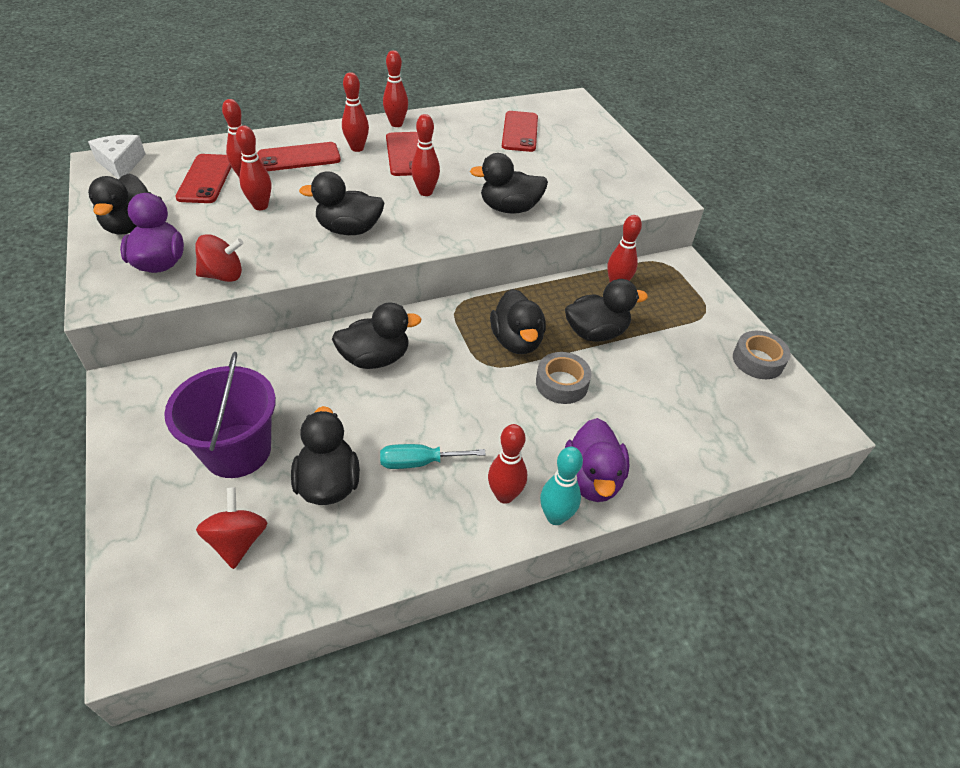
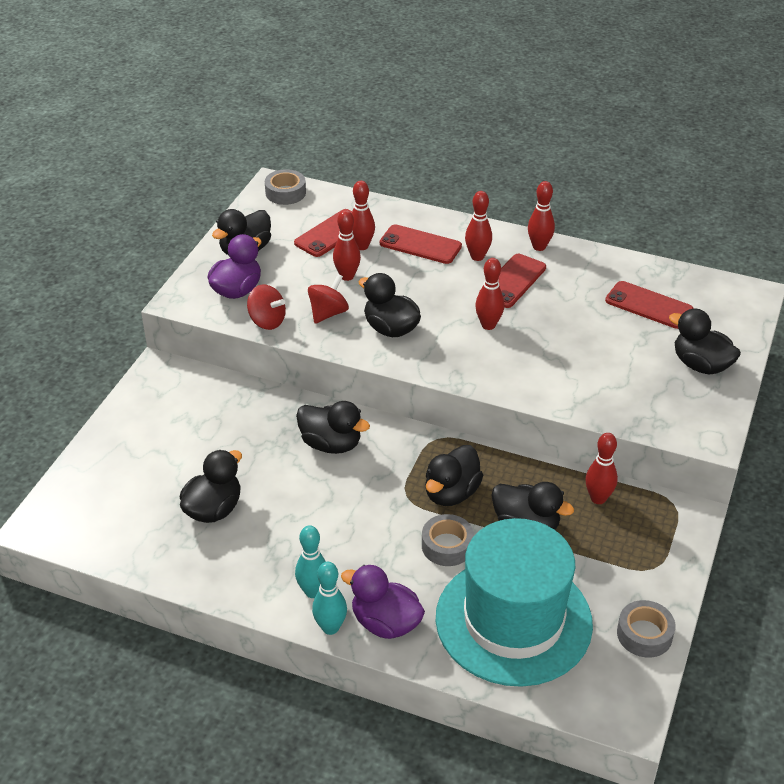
camera: 45 degrees right, 5 degrees down
(121, 164) = (285, 193): white cheese -> grey tape
(237, 450) = (182, 454): purple bucket -> none
(238, 541) = (131, 509): red spinning top -> red spinning top (328, 313)
(419, 462) = (282, 533): turquoise screwdriver -> none
(504, 495) = (313, 591): red bowling pin -> turquoise bowling pin
(509, 208) = (543, 375): black duck -> black duck (700, 365)
(520, 132) = (649, 305): red phone -> red phone turned 75 degrees clockwise
(592, 479) = (385, 623): purple duck -> purple duck turned 75 degrees clockwise
(674, 409) = (513, 620): none -> turquoise hat

